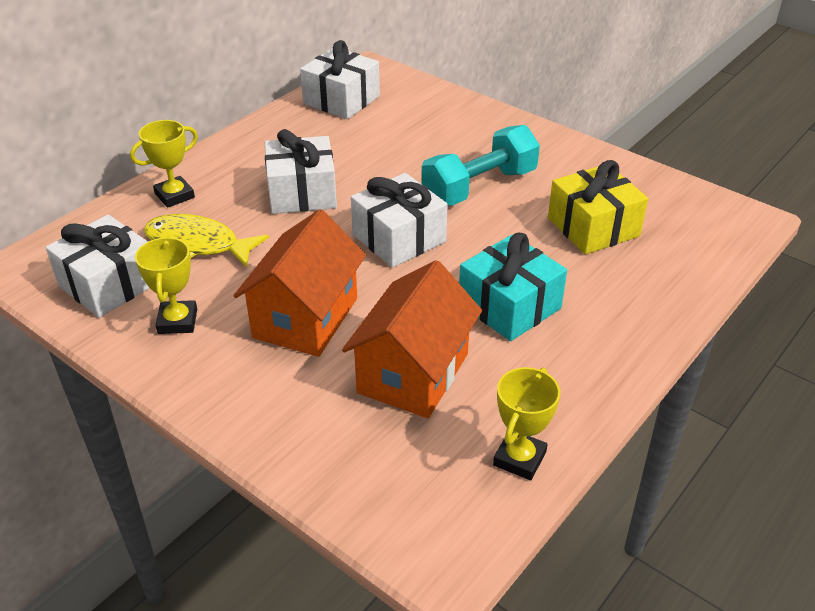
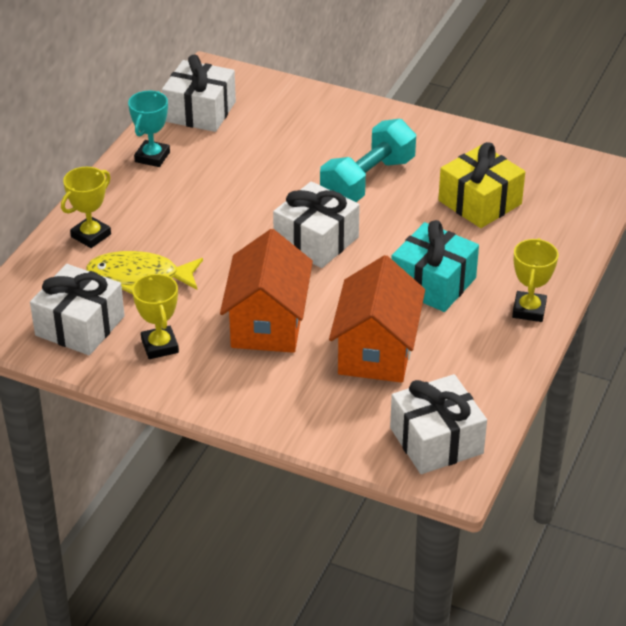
camera: 15 degrees left, 0 degrees up
(275, 133) = (152, 157): none -> turquoise trophy
(302, 193) = (209, 213): white gift -> white gift (436, 440)
(519, 458) = (482, 397): yellow trophy -> yellow trophy (529, 310)

